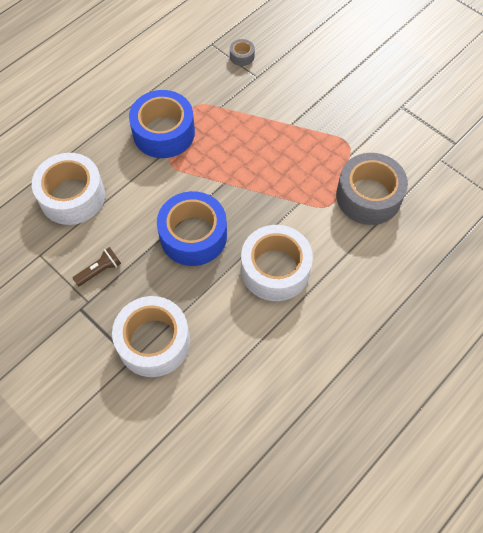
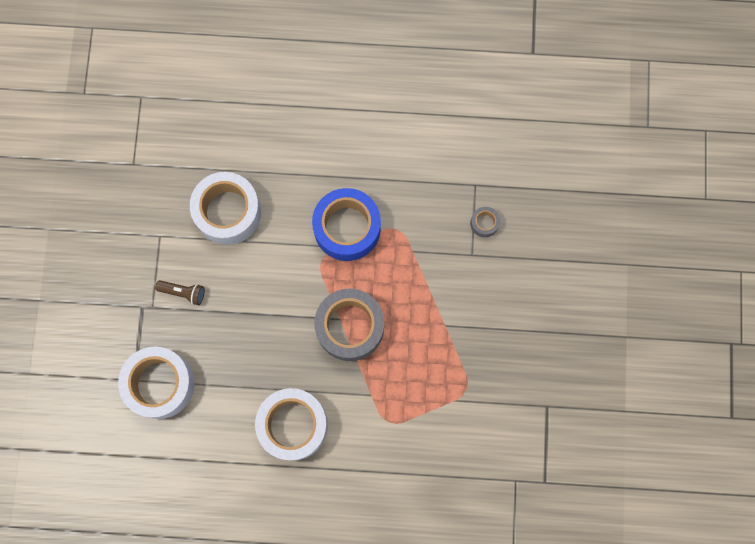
camera: 50 degrees right, 15 degrees up
(193, 236) = (271, 336): blue tape -> none
(368, 196) = (424, 447): grey tape -> grey tape (350, 327)

